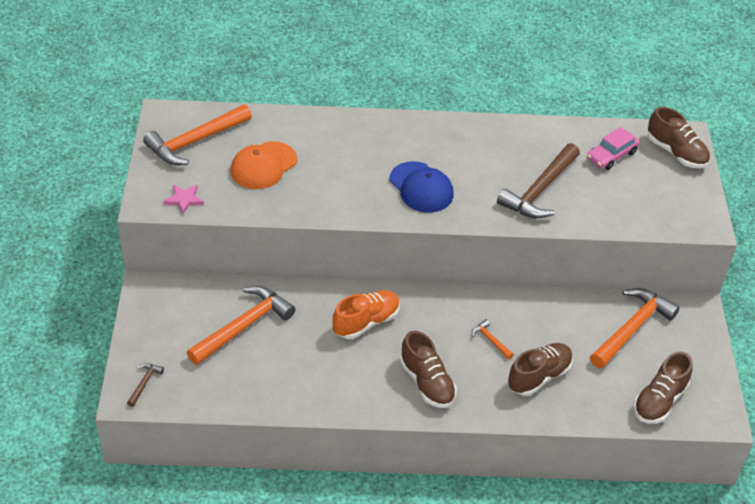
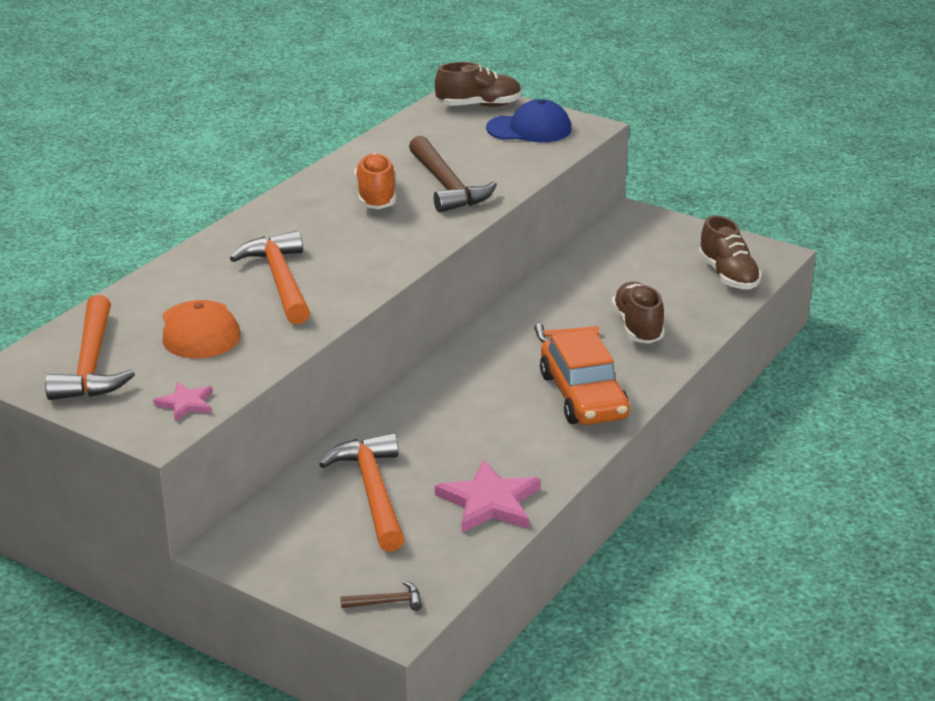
camera: 55 degrees left, 15 degrees down
(144, 383) = (387, 602): brown hammer -> brown hammer turned 120 degrees clockwise
(273, 387) = (489, 502): none -> pink star
(366, 322) = (457, 404): orange shoe -> orange shoe (376, 197)
(421, 187) = (362, 246): blue cap -> blue cap (529, 129)
(427, 383) = (583, 396): brown shoe -> orange car
(611, 155) = (443, 135): pink car -> none
(632, 328) = (625, 255): orange hammer -> orange hammer (280, 280)

